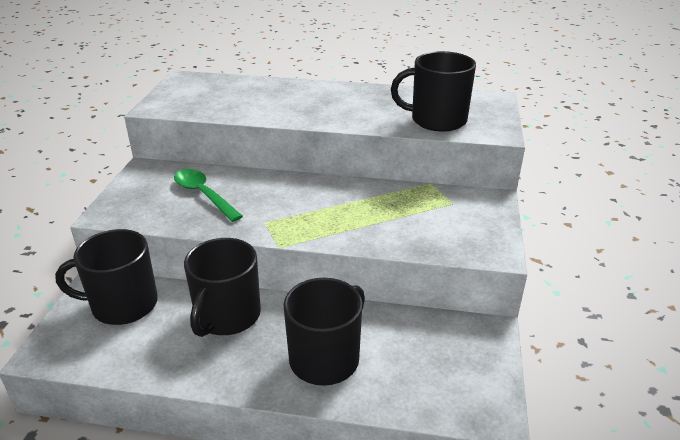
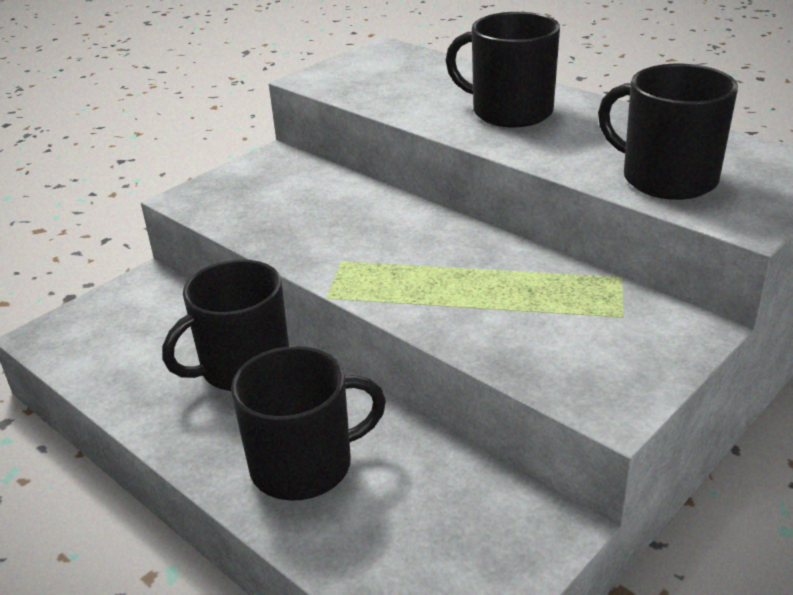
camera: 35 degrees right, 0 degrees up
(122, 305) = (153, 313): black mug -> black mug (509, 112)
(203, 195) = (305, 205): green spoon -> none

